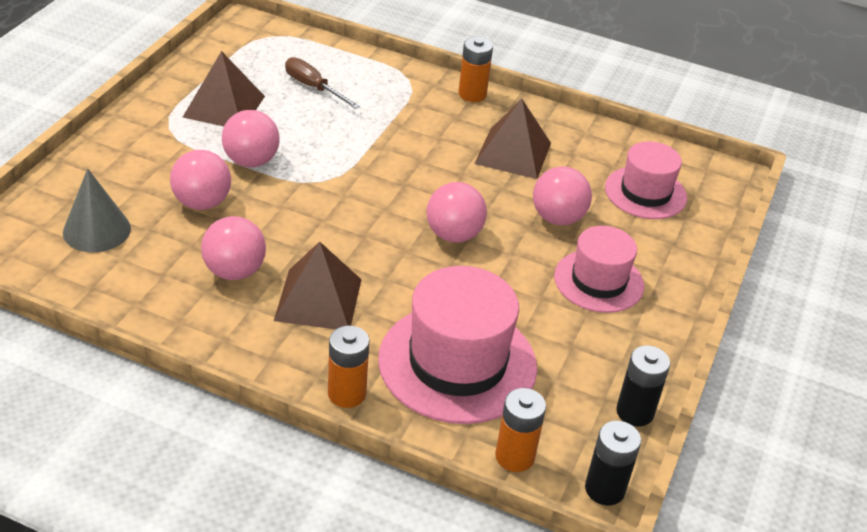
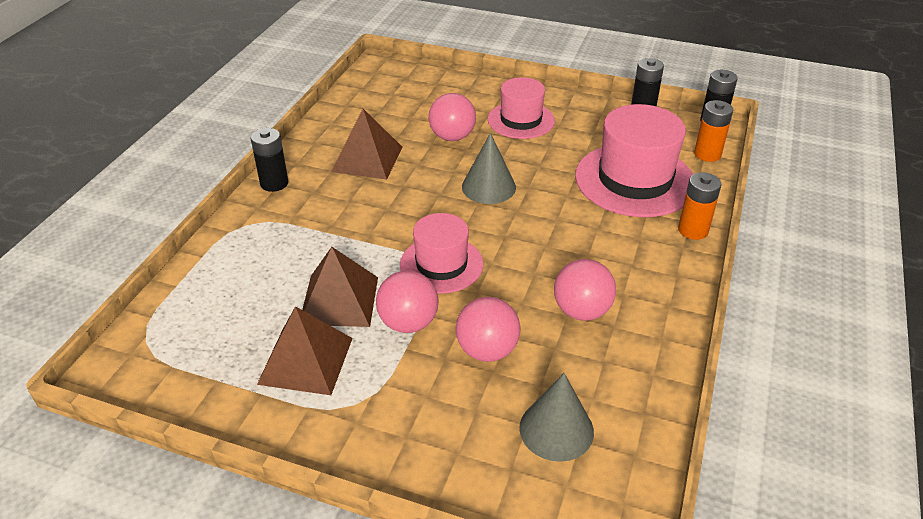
camera: 90 degrees left, 0 degrees up
(313, 87) = (264, 291): brown screwdriver -> none
(318, 299) = (597, 255): brown pyramid -> brown pyramid (339, 300)
(453, 235) = (488, 187): pink ball -> grey cone
(472, 94) = (274, 183): orange battery -> black battery
(645, 193) = (410, 98): pink hat -> pink hat (441, 264)

